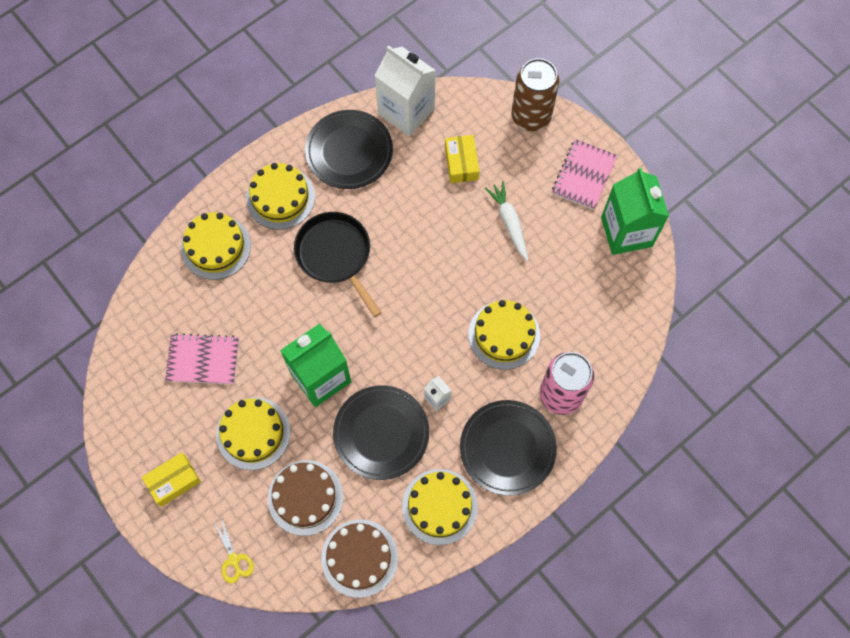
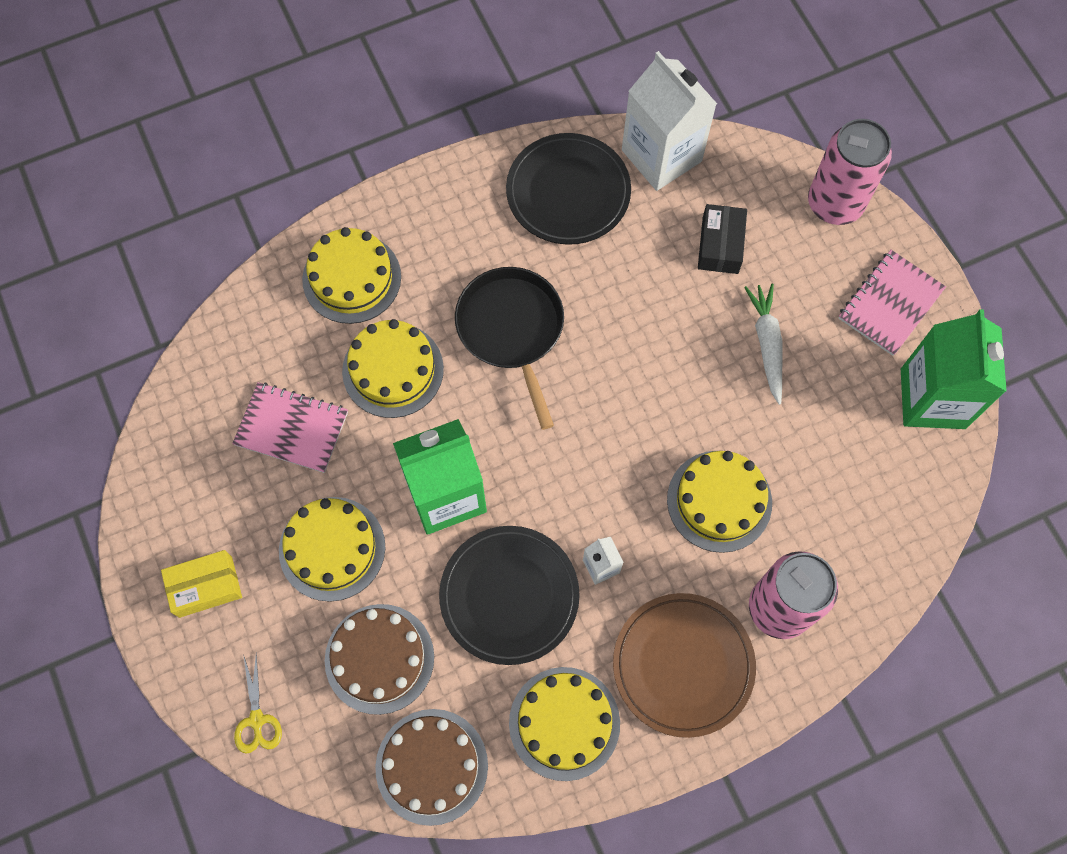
camera: 15 degrees right, 0 degrees up
(280, 198) = (457, 232): yellow cake -> yellow cake (393, 370)
(461, 163) = (720, 245): yellow box -> black box
(507, 448) = (683, 665): black plate -> brown plate
(530, 116) = (834, 204): brown can -> pink can

